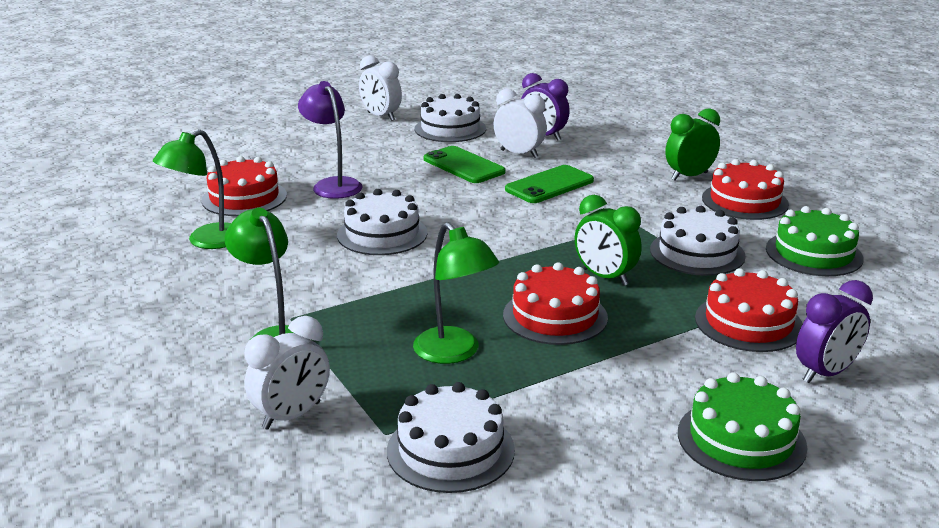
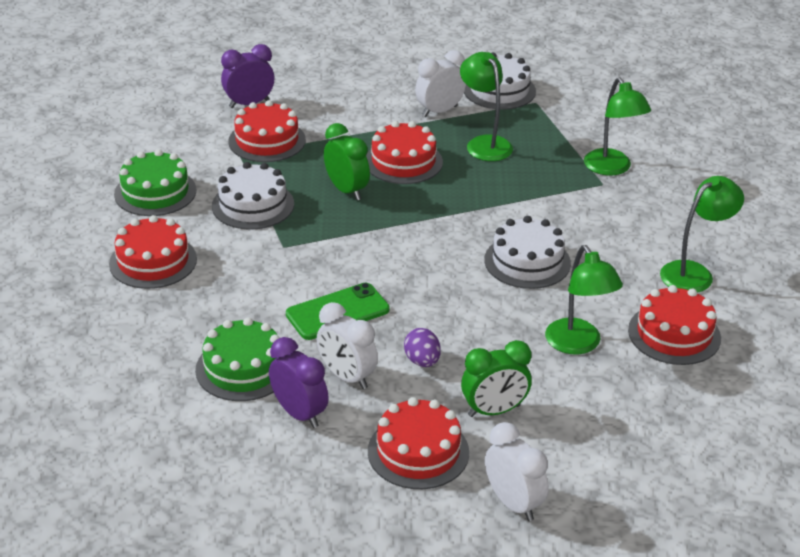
camera: 170 degrees left, 10 degrees up
(292, 416) = (592, 117): white clock -> white clock (439, 111)
(333, 185) = (578, 345): purple lamp -> green lamp
(450, 129) = (418, 452): white cake -> red cake
(463, 166) = (422, 361): green phone -> purple egg
(689, 176) = (176, 307): green clock -> green clock (494, 411)
(741, 439) = (333, 77): green cake -> green cake (243, 368)

